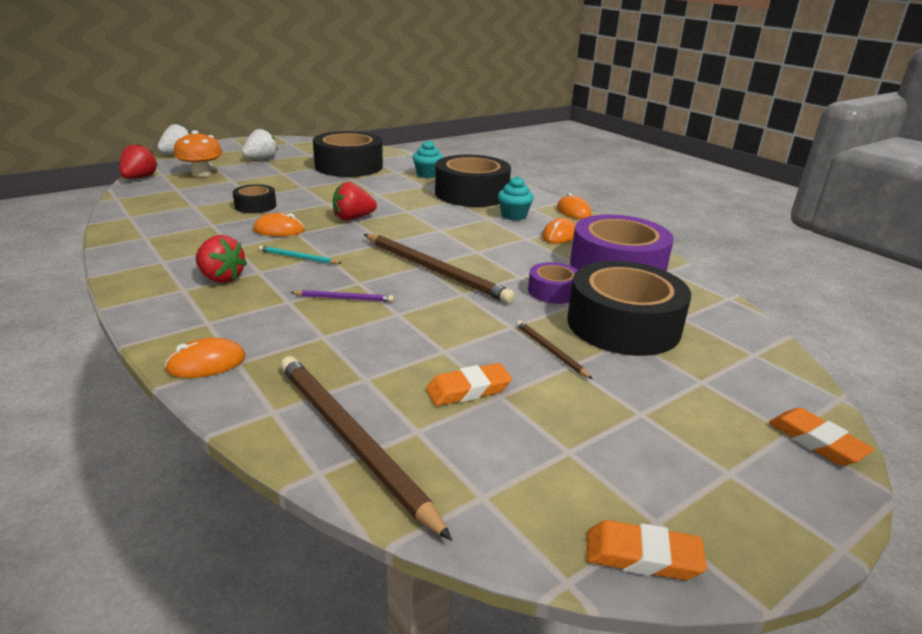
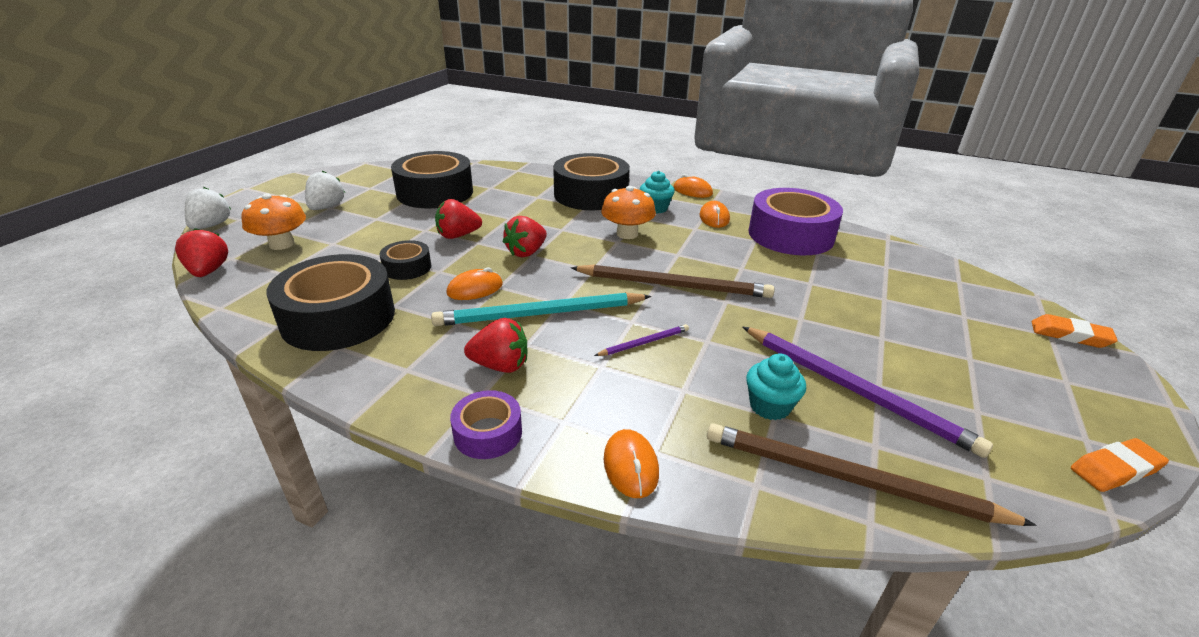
camera: 30 degrees left, 5 degrees up
(206, 363) = (630, 466): orange mouse -> orange mouse turned 45 degrees counterclockwise
(298, 257) = (540, 314): turquoise pencil -> turquoise pencil, size x2.16
(321, 196) = (458, 235): none -> red strawberry
(427, 175) = (524, 183): turquoise cupcake -> turquoise cupcake (769, 406)
(456, 227) = (627, 234): none -> orange mushroom
(468, 390) = (854, 390): orange eraser -> purple pencil
(550, 350) = (853, 329): brown pencil -> none
(553, 291) = (782, 274): purple tape -> purple tape (488, 433)
(623, 325) = (863, 287): black tape -> black tape (338, 318)

